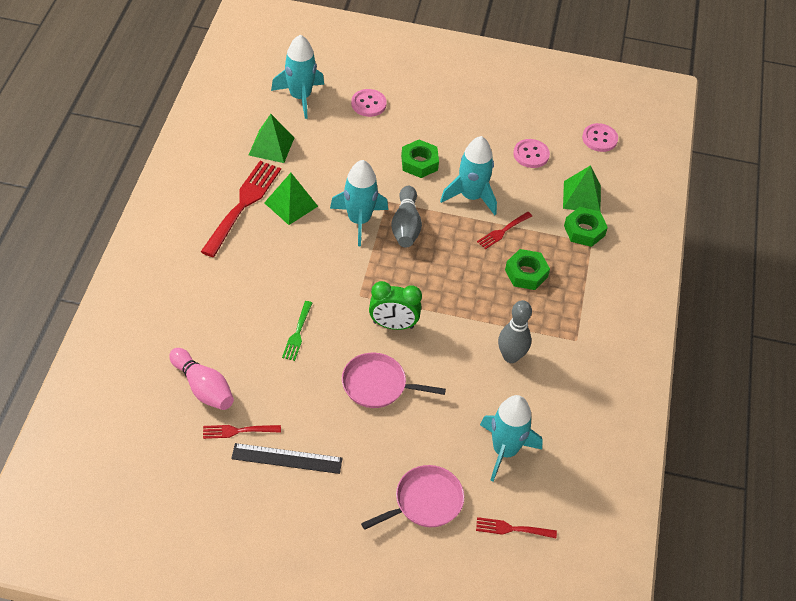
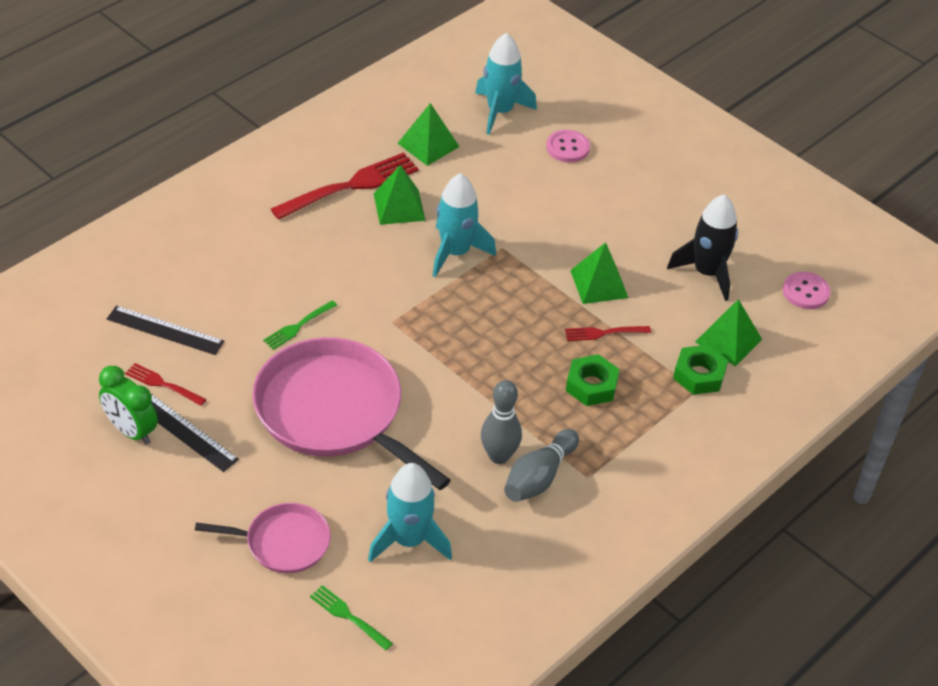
camera: 35 degrees right, 5 degrees down
(203, 388) = (165, 330): pink bowling pin -> black ruler
(378, 385) = (334, 412): pink pan -> pink pan, size x1.91
(393, 325) = (401, 365): green clock -> green clock (131, 431)
(406, 226) = (500, 280): grey bowling pin -> grey bowling pin (539, 477)
(419, 163) = (571, 226): green nut -> none
(471, 196) = (599, 284): turquoise rocket -> green pyramid
(512, 529) = (348, 616): red fork -> green fork
(531, 154) = (707, 273): pink button -> black rocket

